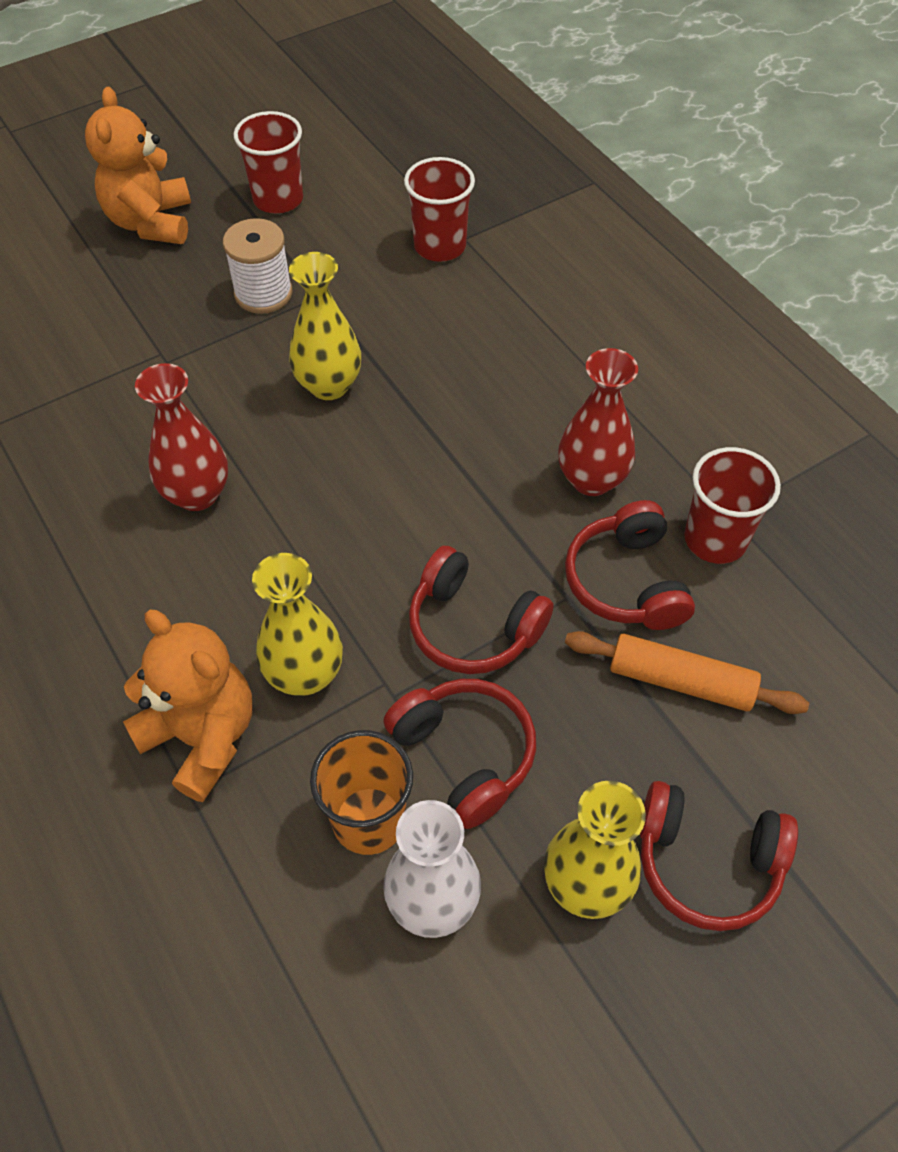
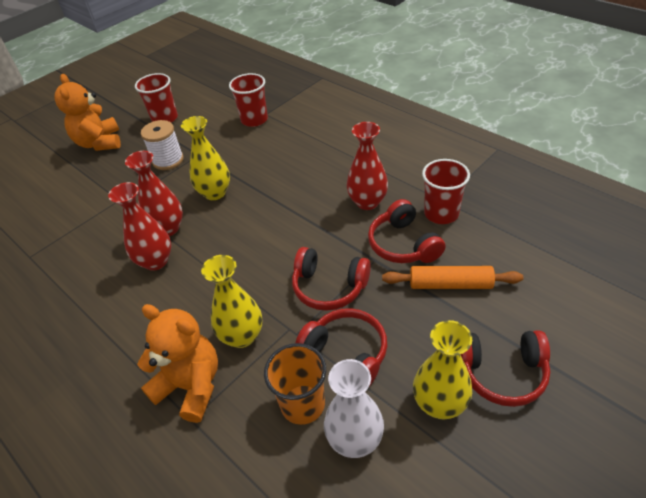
camera: 10 degrees left, 10 degrees down
(231, 435) = (168, 228): none -> red vase

